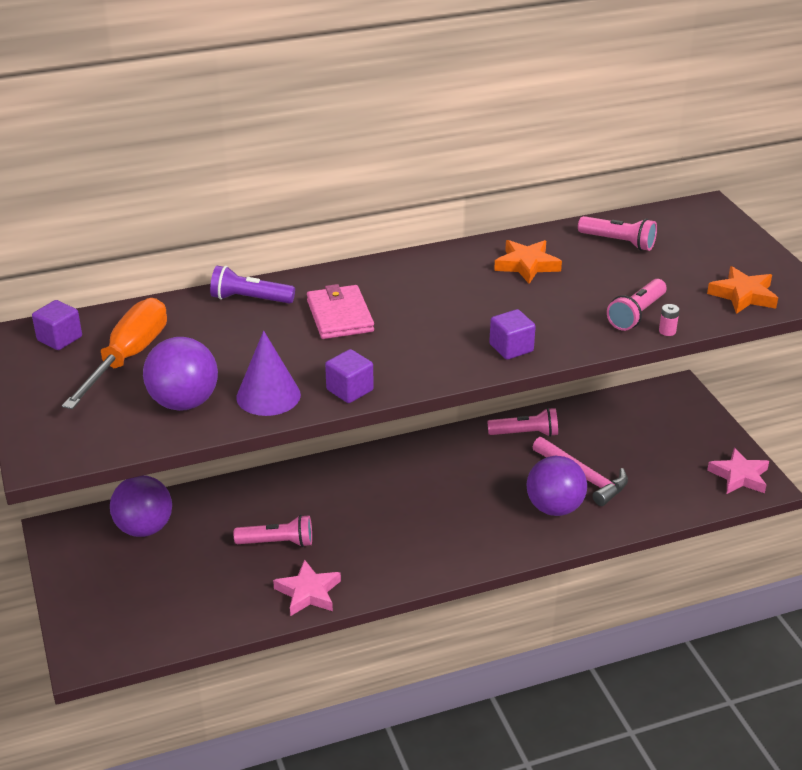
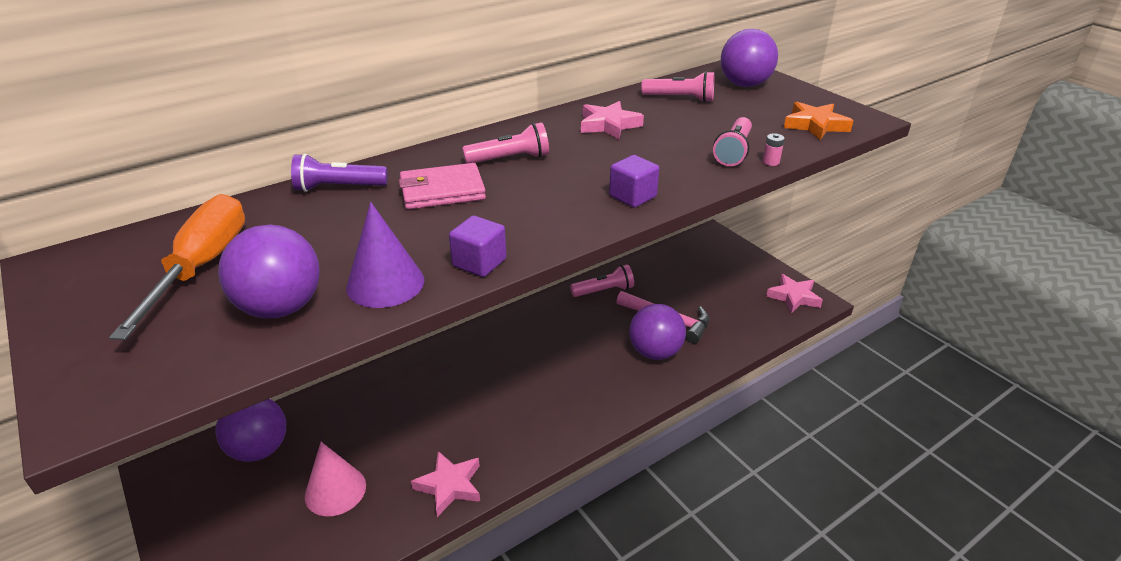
camera: 15 degrees left, 0 degrees up
(59, 338) = (111, 258): purple cube -> none
(205, 576) = (335, 490): none -> pink cone
(277, 542) = (404, 437): pink flashlight -> pink flashlight (510, 159)
(340, 316) = (442, 191): pink wallet -> pink wallet turned 75 degrees counterclockwise
(527, 265) = (609, 125): orange star -> pink star
(700, 233) = (744, 85): none -> purple ball

